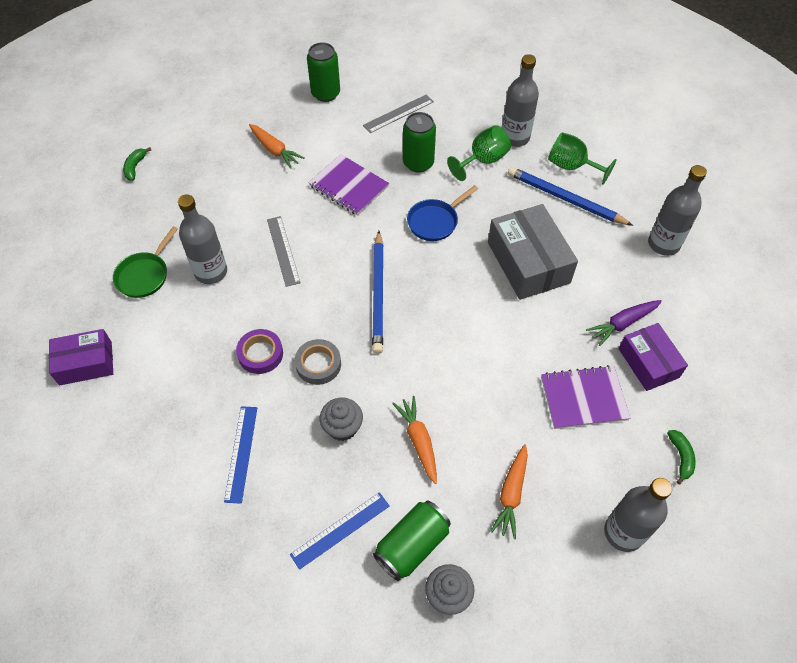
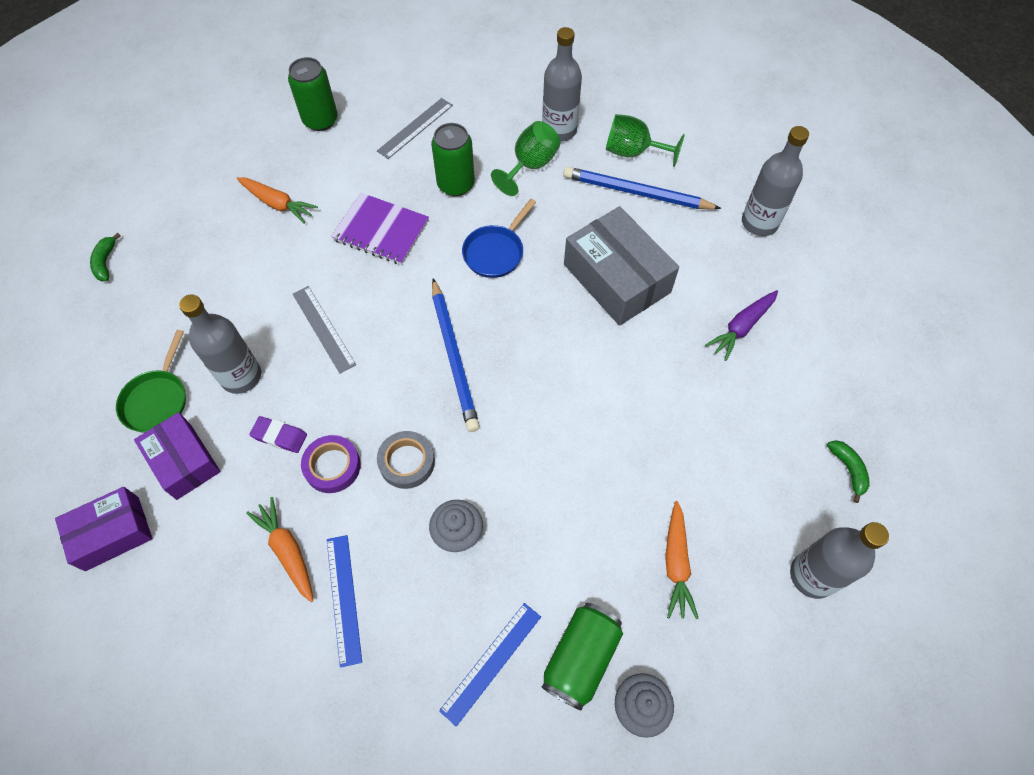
camera: 15 degrees left, 5 degrees up
(227, 322) = (279, 436): none -> purple eraser
(418, 441) = (552, 527): orange carrot -> orange carrot (287, 551)
(583, 398) = (724, 427): purple notebook -> none
(648, 363) = (782, 367): purple box -> purple box (184, 461)

